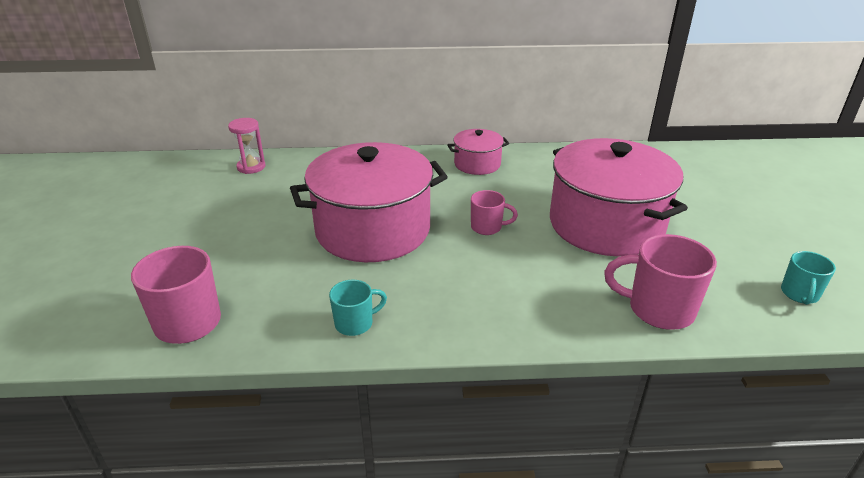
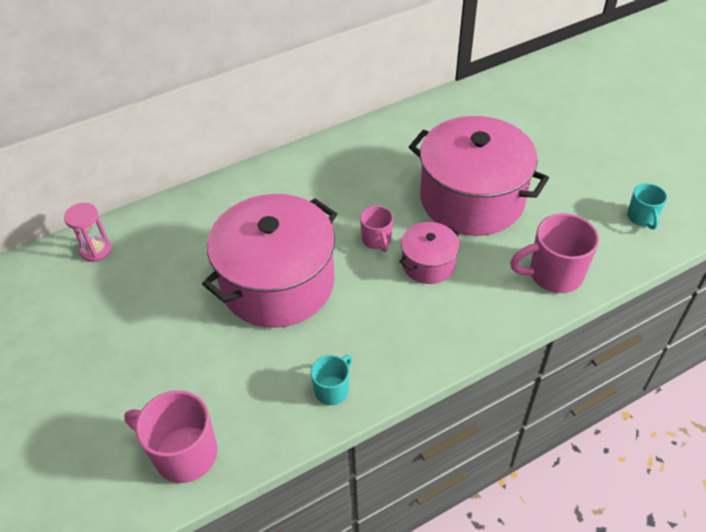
camera: 25 degrees left, 15 degrees up
(477, 164) = (321, 165): pink pot -> pink pot (428, 264)
(487, 227) = (377, 240): pink mug -> pink mug turned 90 degrees clockwise

